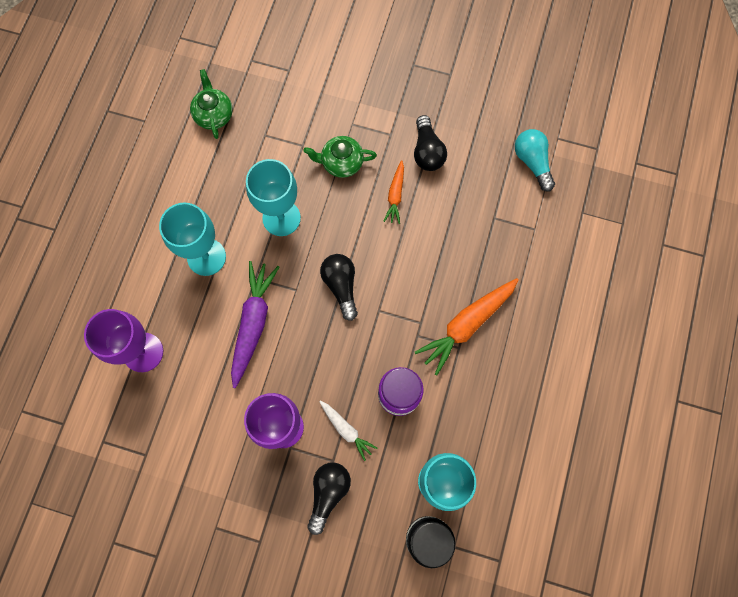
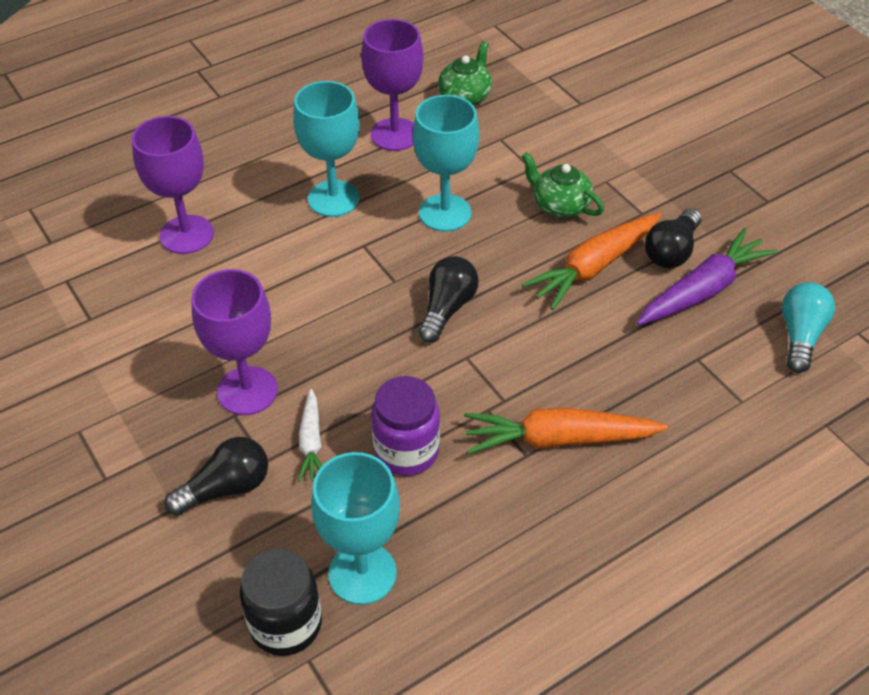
camera: 40 degrees right, 25 degrees down
(198, 178) = (395, 134): none -> purple goblet
(253, 323) = (319, 280): purple carrot -> purple carrot (703, 290)
(395, 195) = (593, 267): orange carrot -> orange carrot, size x1.80

